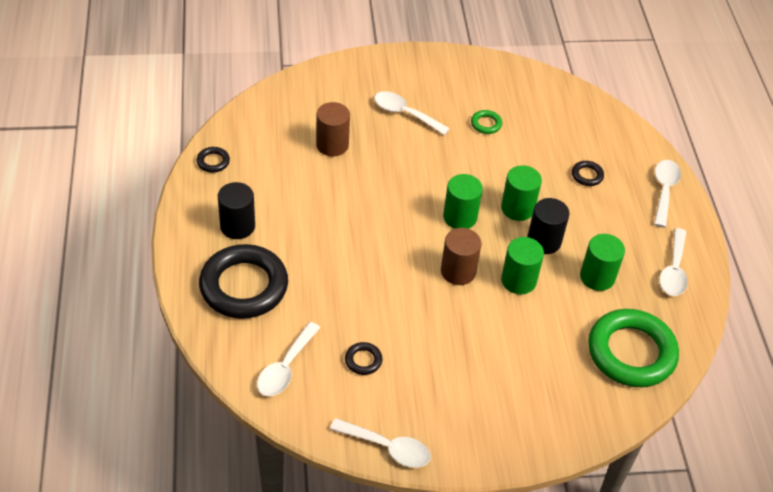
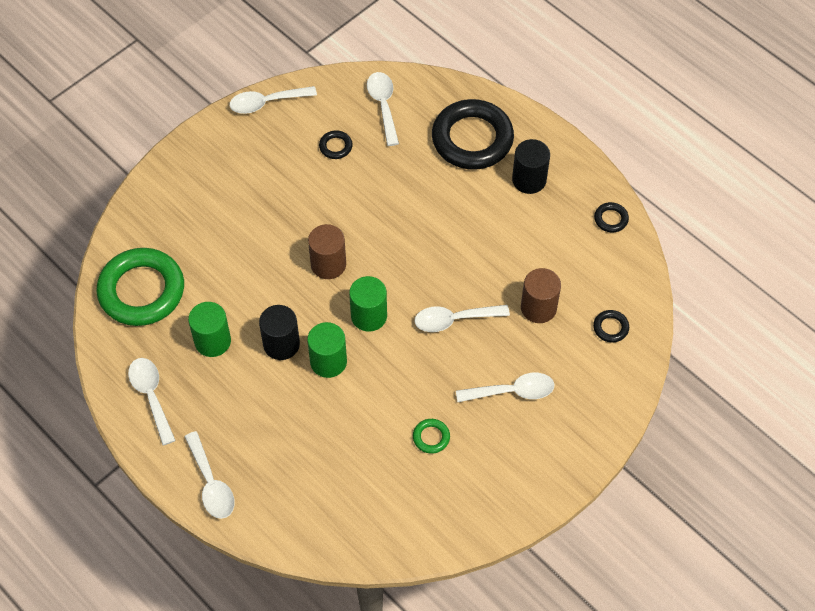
camera: 145 degrees right, 10 degrees up
(399, 175) = (454, 320): none -> white spoon
(518, 280) = (274, 291): green cylinder -> none
(587, 175) = (294, 447): black ring -> black ring (610, 328)

